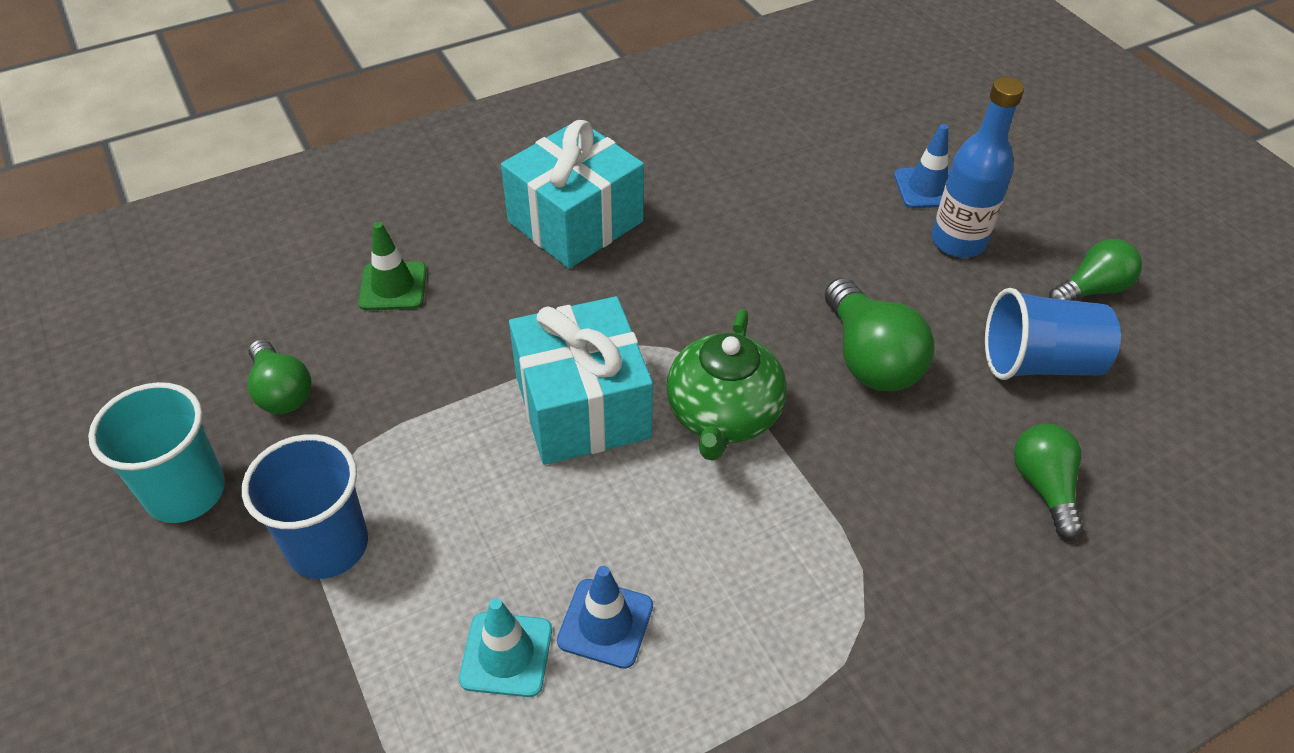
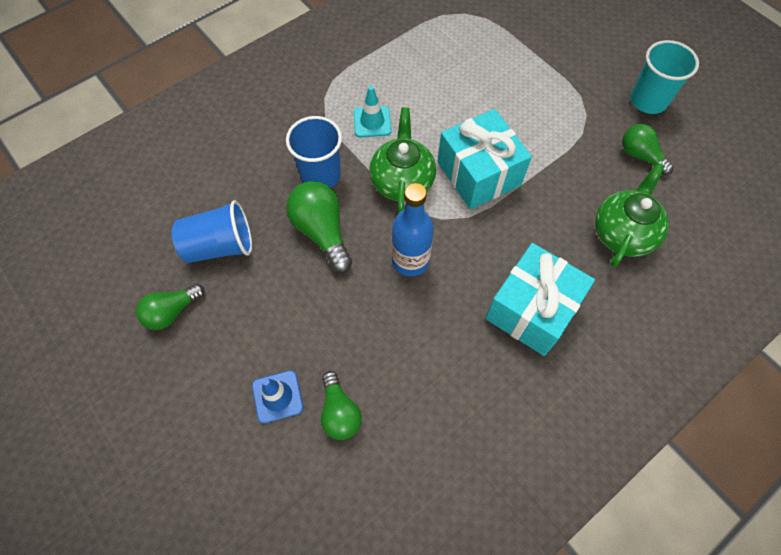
camera: 170 degrees right, 15 degrees up
(328, 545) = (568, 89): blue cup -> blue cup (320, 175)
(393, 286) = (623, 233): green traffic cone -> green teapot
(506, 654) = (472, 62): turquoise traffic cone -> turquoise traffic cone (372, 122)
(605, 623) = (435, 79): blue traffic cone -> none
(958, 242) = (258, 341): blue bottle -> blue bottle (410, 261)
(1044, 487) = (232, 169): green light bulb -> green light bulb (339, 412)

